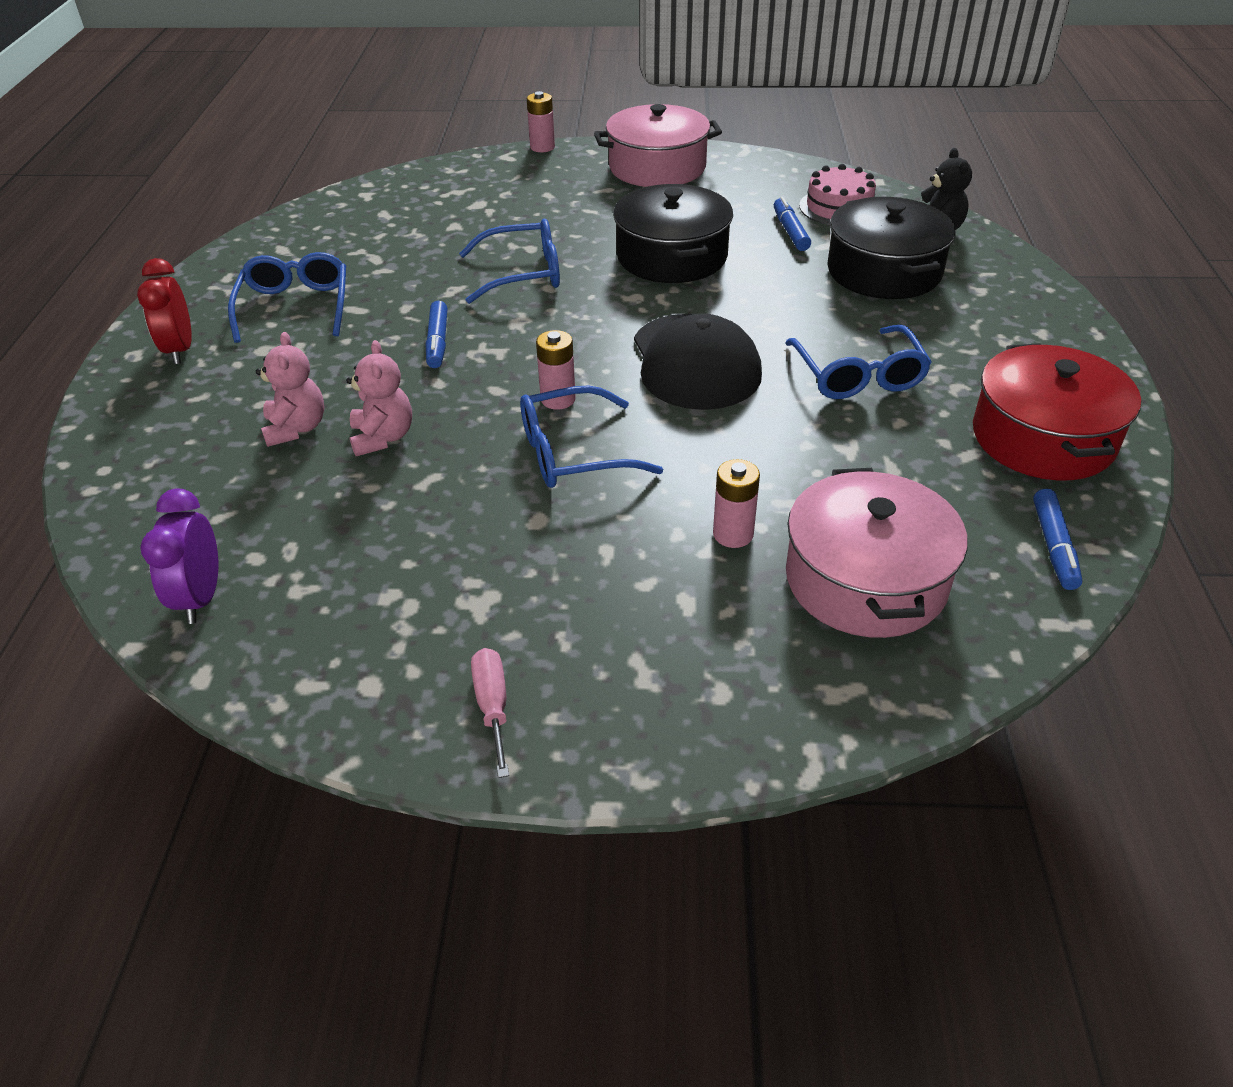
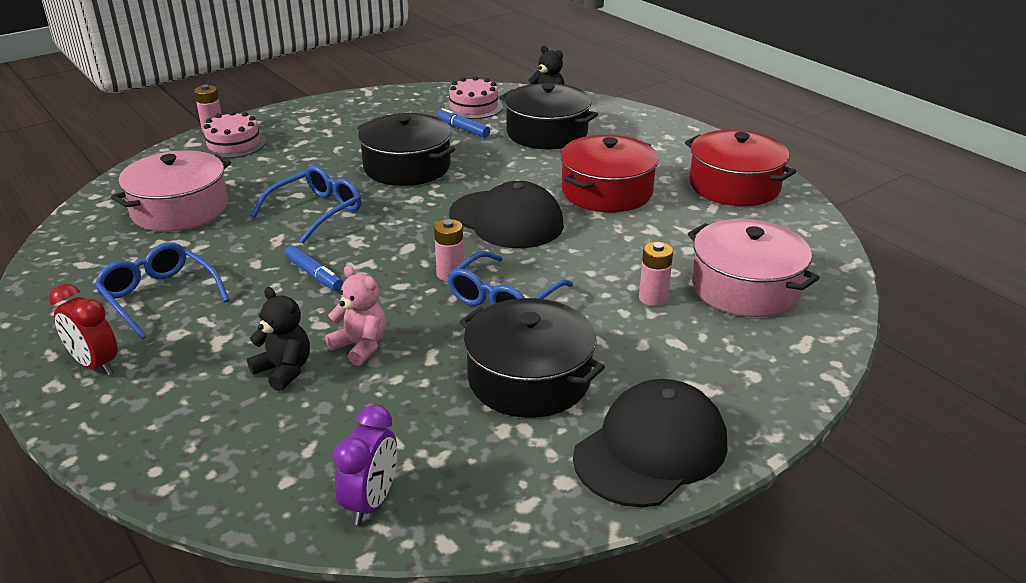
camera: 40 degrees left, 10 degrees down
(200, 598) = (371, 502): purple clock -> purple clock turned 120 degrees counterclockwise
(296, 428) = (284, 370): pink teddy bear -> black teddy bear
(482, 556) = (529, 379): none -> black pot
(493, 706) = (651, 449): pink screwdriver -> black cap
(541, 170) = (233, 144): none -> pink cake
(657, 167) = (320, 118): pink pot -> pink pot (180, 209)
(858, 375) = (607, 191): blue glasses -> red pot
(1054, 546) = (803, 233): blue marker -> none

